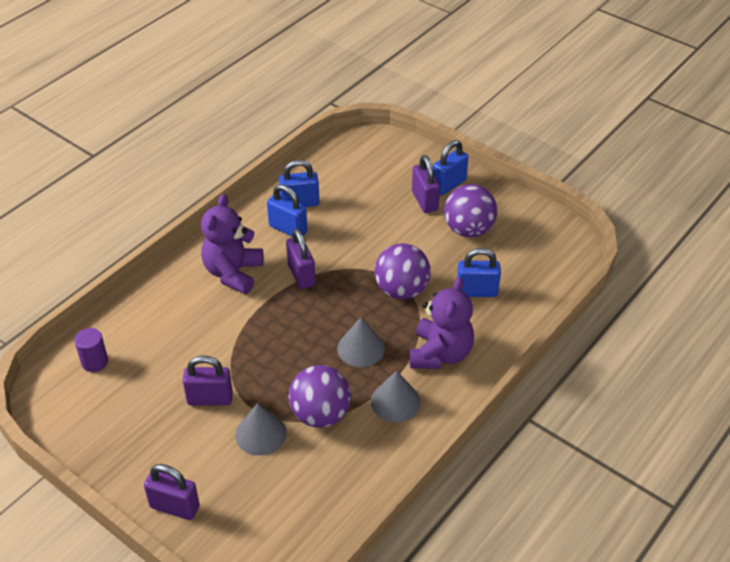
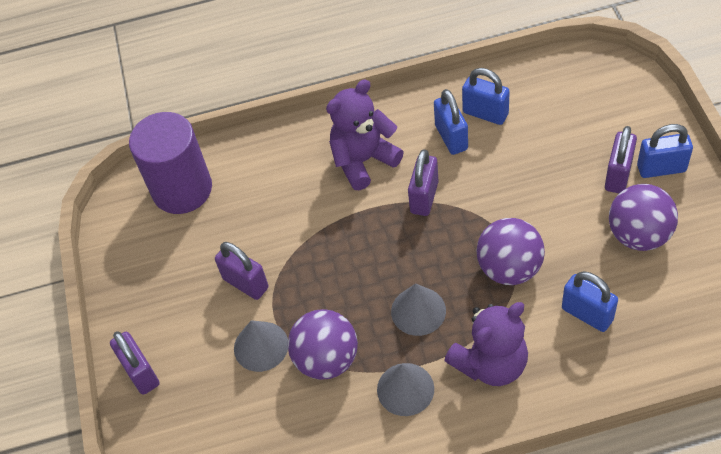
camera: 45 degrees right, 10 degrees up
(95, 362) = (182, 189): purple cylinder -> purple cylinder, size x2.24

